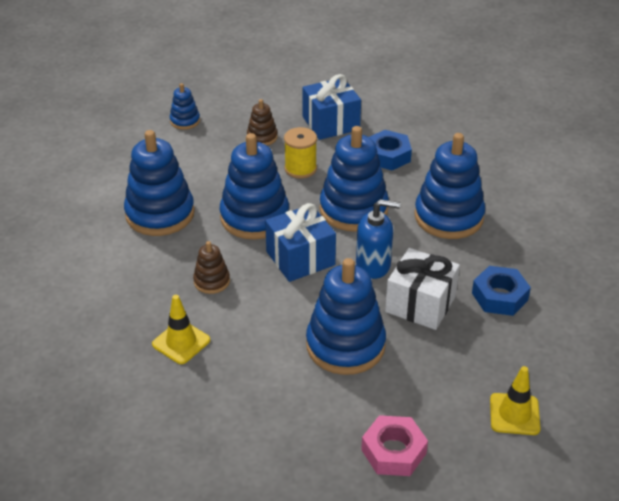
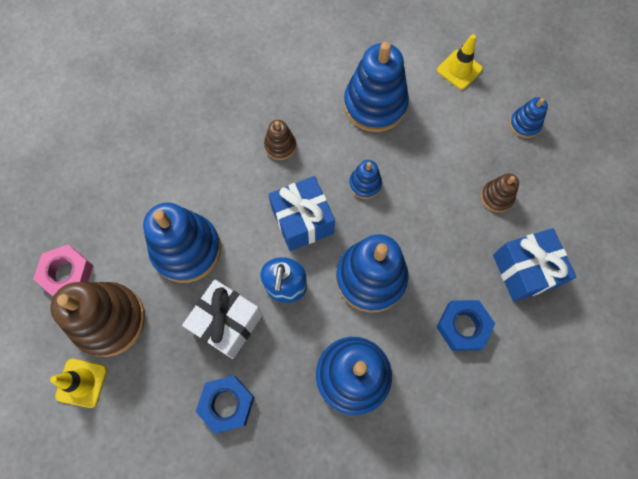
camera: 95 degrees right, 30 degrees up
(181, 342) = (211, 123): yellow traffic cone -> yellow traffic cone (459, 70)
(254, 217) = (365, 184): blue stacking toy -> blue stacking toy, size x0.49
(300, 169) = (440, 231): yellow spool -> none
(440, 401) = (109, 320): none -> brown stacking toy

